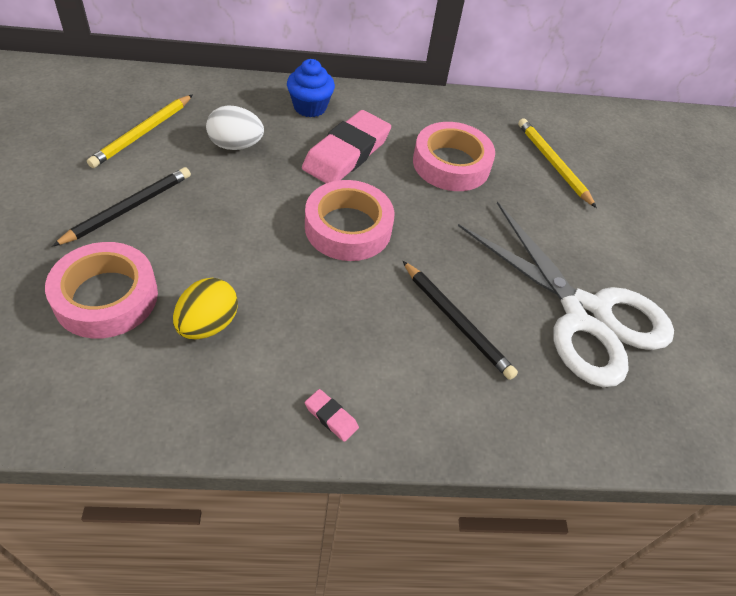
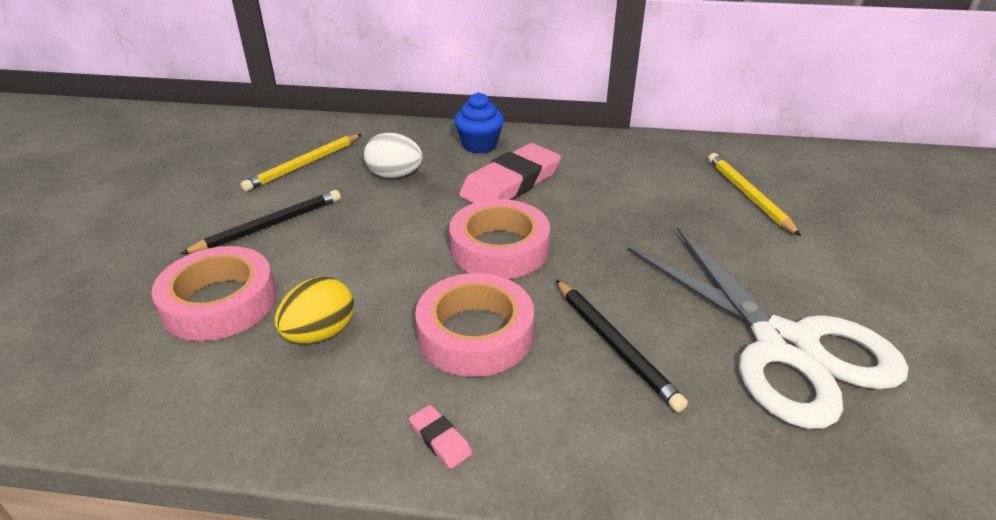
camera: 15 degrees right, 15 degrees down
(451, 164) = (627, 194): pink tape -> pink tape (475, 334)

